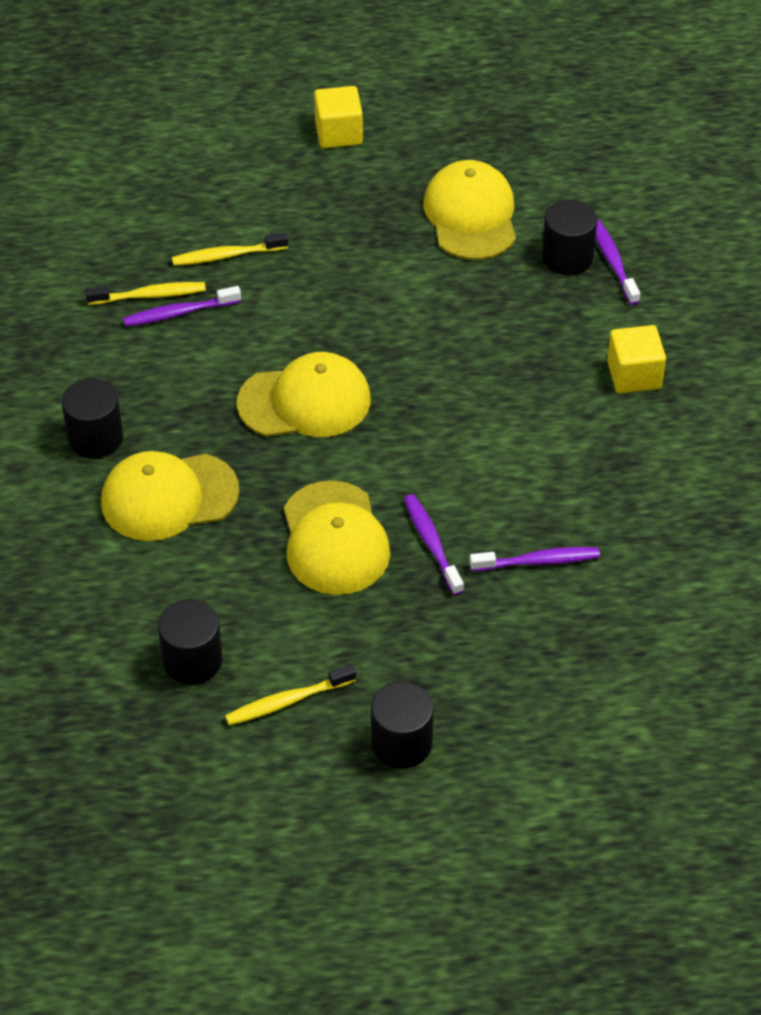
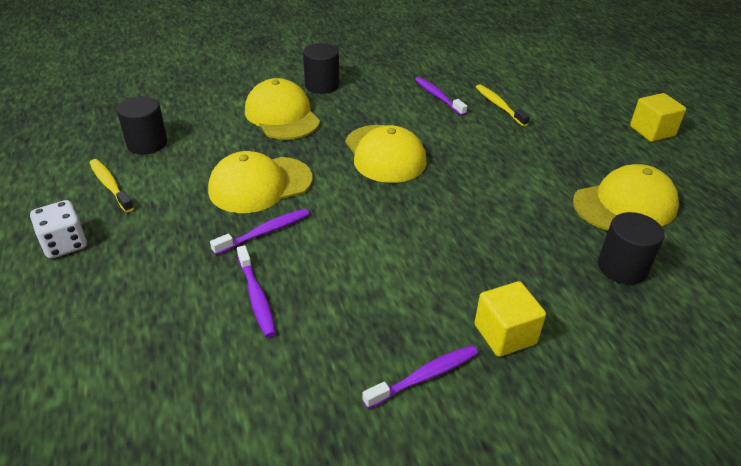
camera: 75 degrees right, 10 degrees down
(150, 295) = (446, 85): yellow toothbrush -> none
(401, 743) = (65, 244): black cylinder -> white dice
(613, 262) = (640, 299): purple toothbrush -> purple toothbrush (424, 376)

